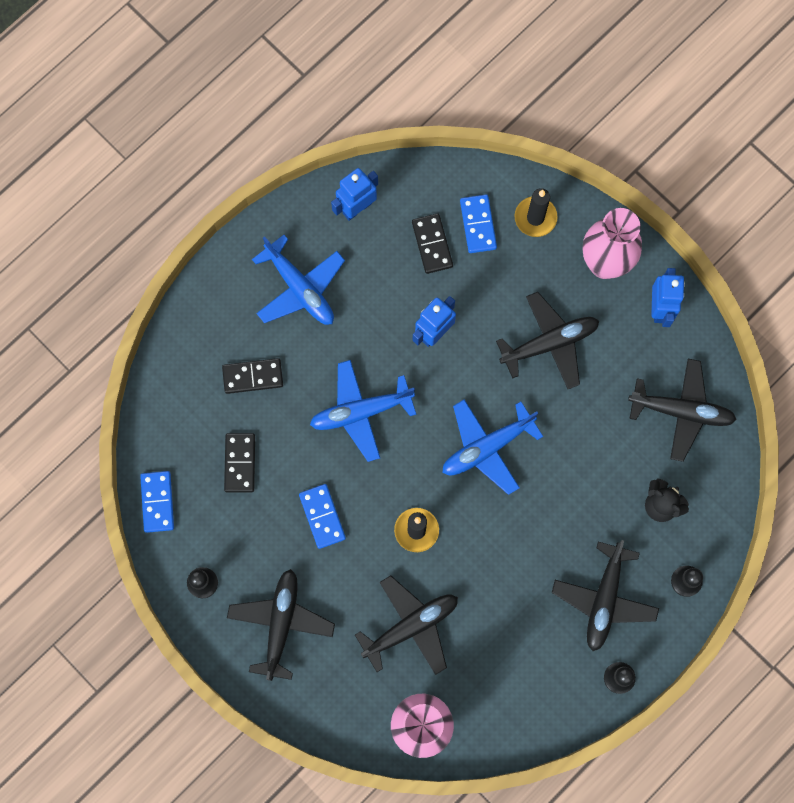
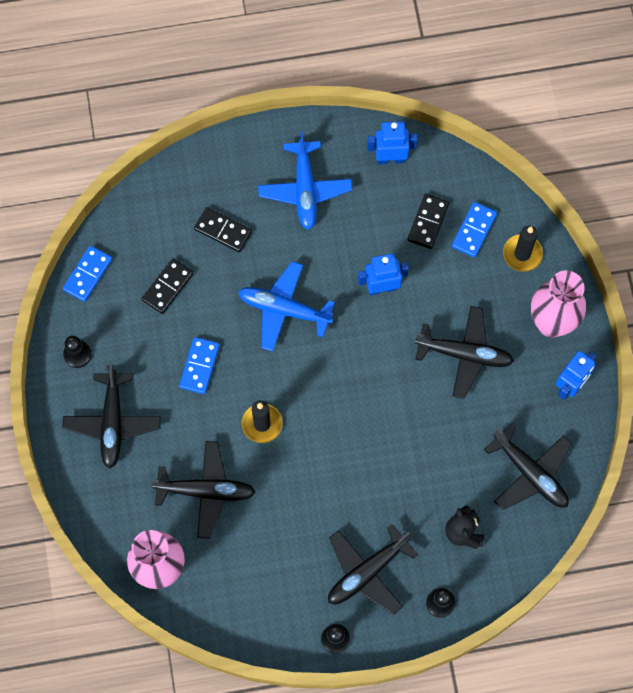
camera: 35 degrees right, 5 degrees down
(281, 623) = (112, 423): black plane -> black plane turned 135 degrees clockwise
(487, 447) = (360, 399): blue plane -> none

